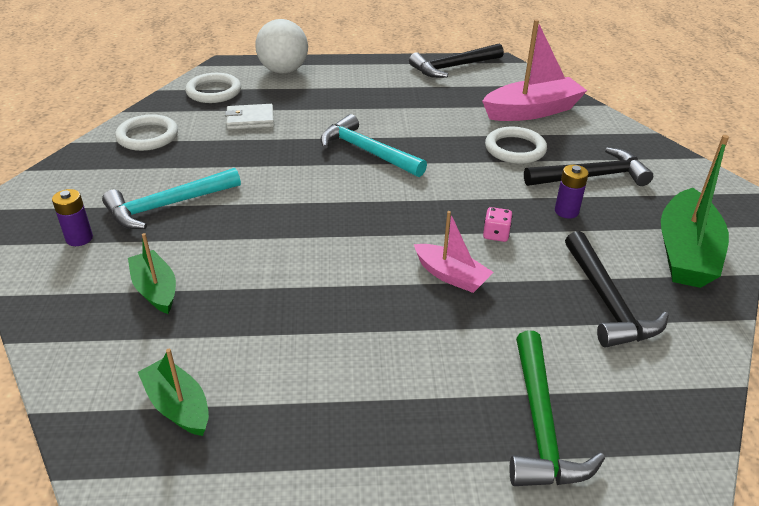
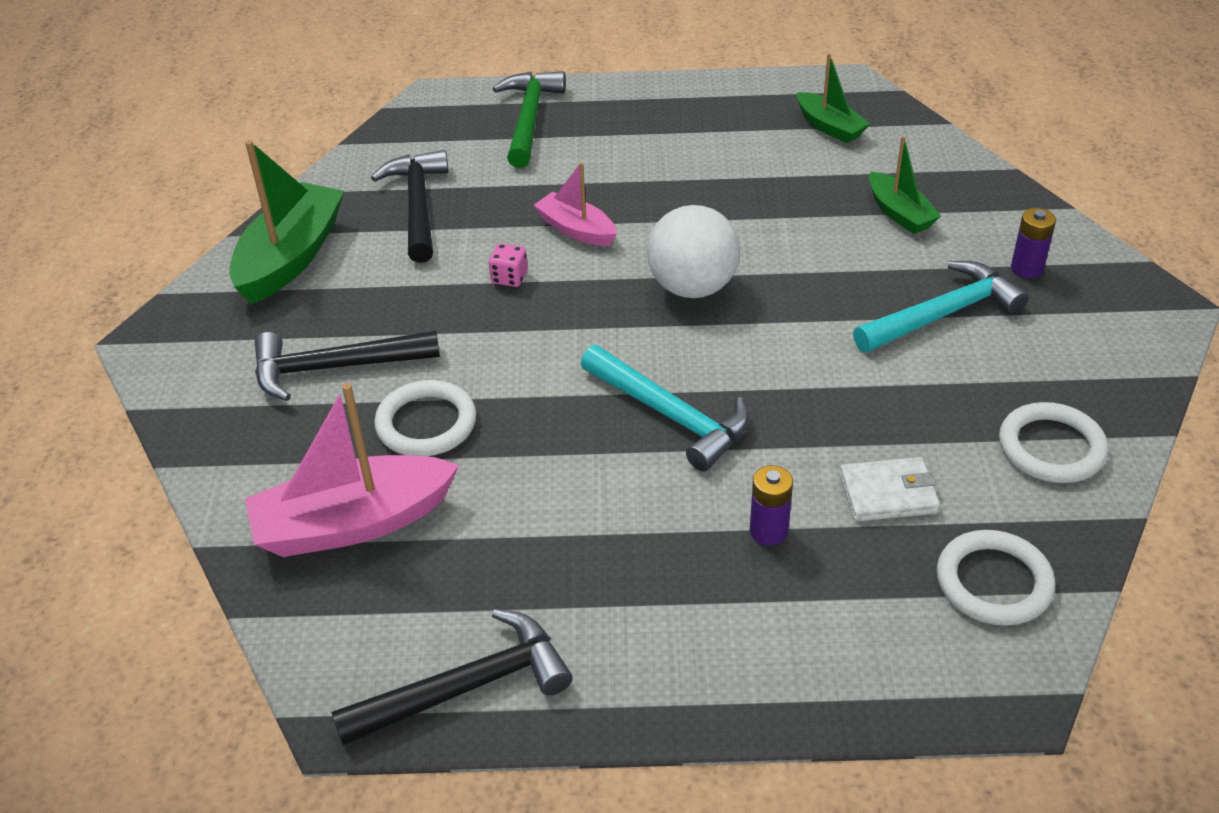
camera: 175 degrees left, 5 degrees up
(283, 71) = (867, 667): white ball -> white ball (692, 287)
(566, 211) = (403, 310): purple battery -> purple battery (768, 531)

